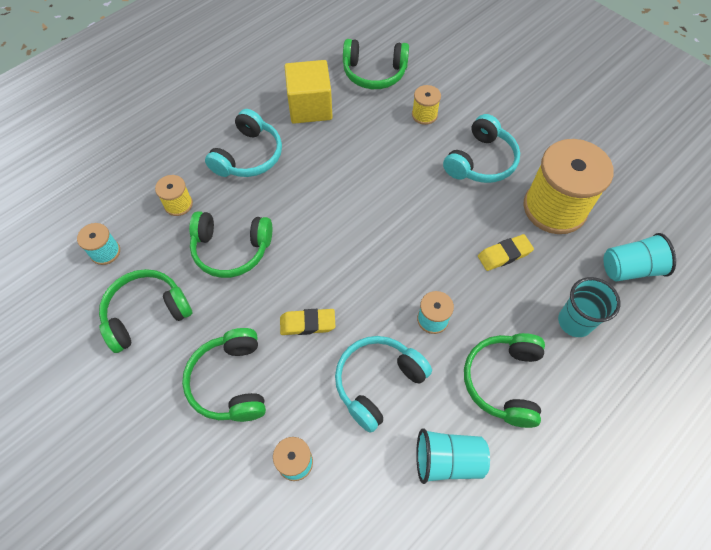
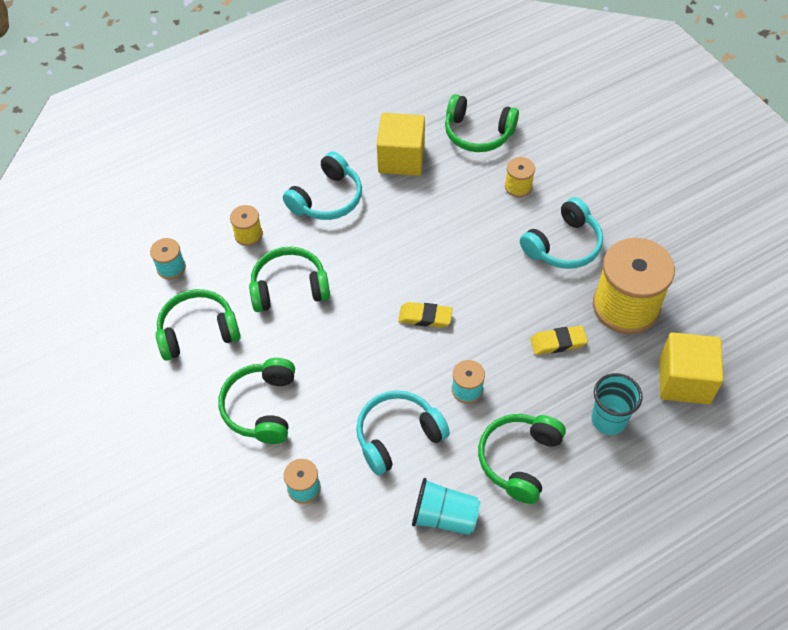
camera: 15 degrees right, 5 degrees down
(231, 250) = (289, 287): green headphones -> green headphones turned 150 degrees clockwise
(307, 324) = (345, 370): yellow eraser -> yellow eraser (425, 317)
(630, 268) = (684, 380): turquoise cup -> yellow cube

